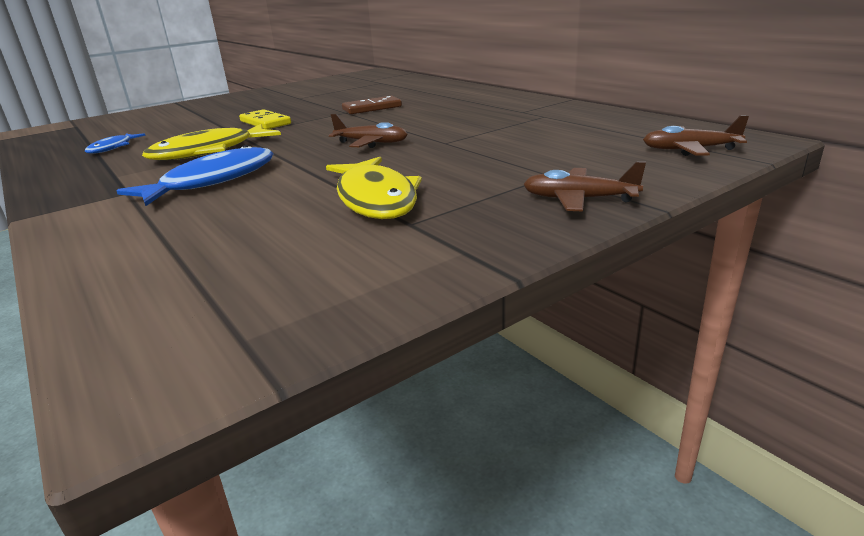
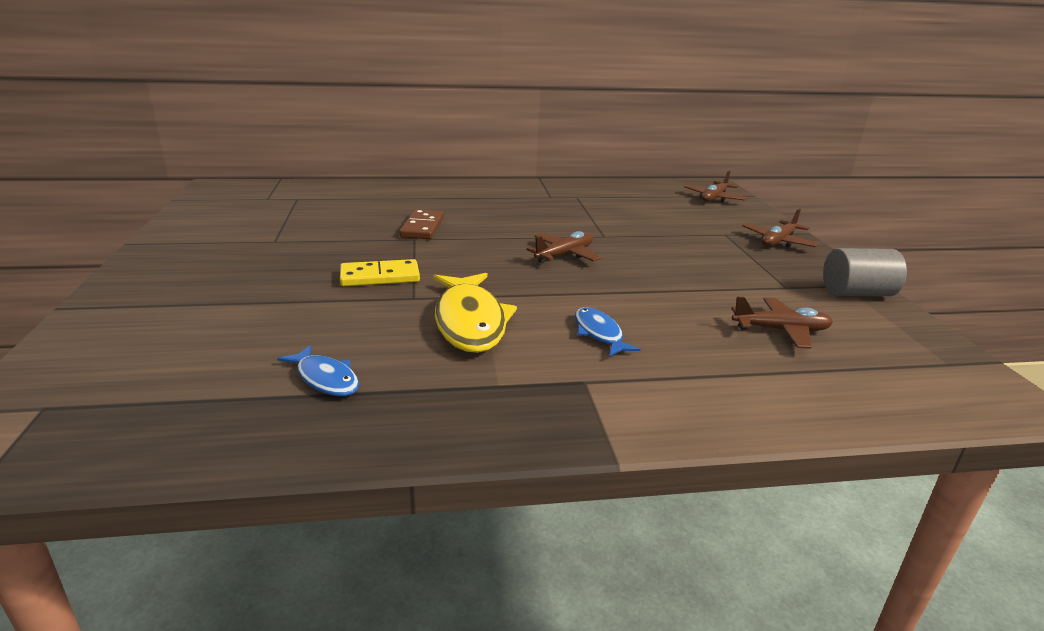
camera: 65 degrees left, 0 degrees up
(213, 181) = (599, 333): blue fish -> blue fish, size x0.54
(272, 236) = (781, 330): none -> brown plane
(376, 199) = (725, 285): yellow fish -> none
(443, 262) = (856, 293): none -> grey cylinder

